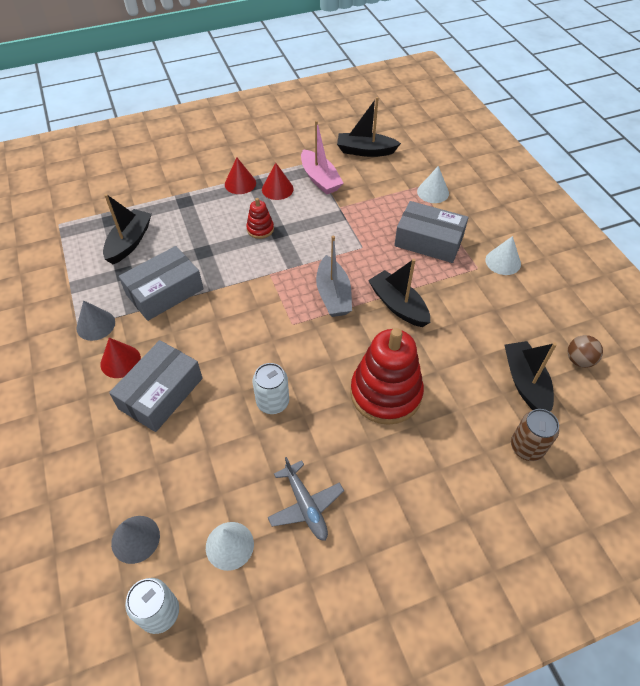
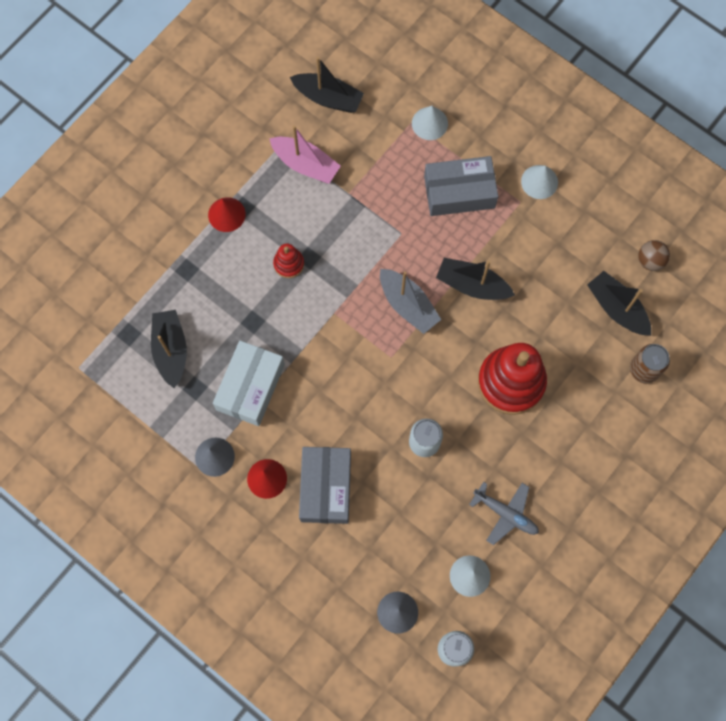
camera: 30 degrees left, 20 degrees up
(165, 292) = (250, 387): grey box -> white box
(277, 189) = (270, 201): red cone -> none
(365, 151) = (328, 98): black boat -> black boat turned 135 degrees counterclockwise

